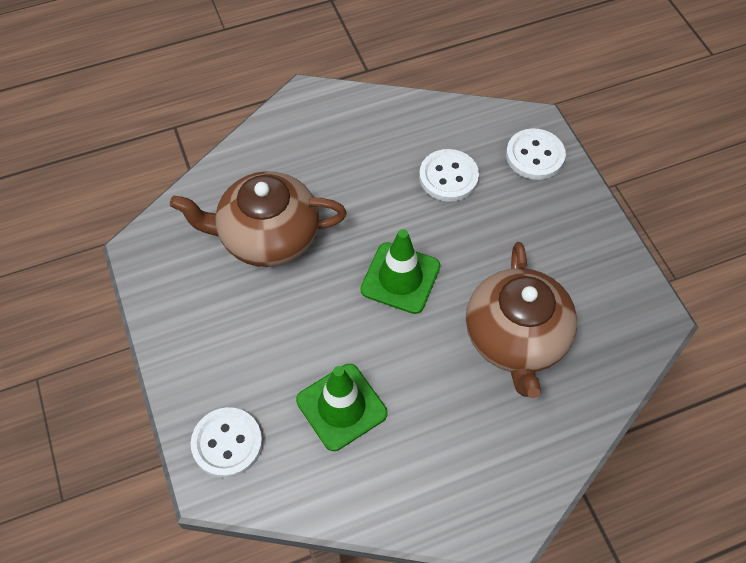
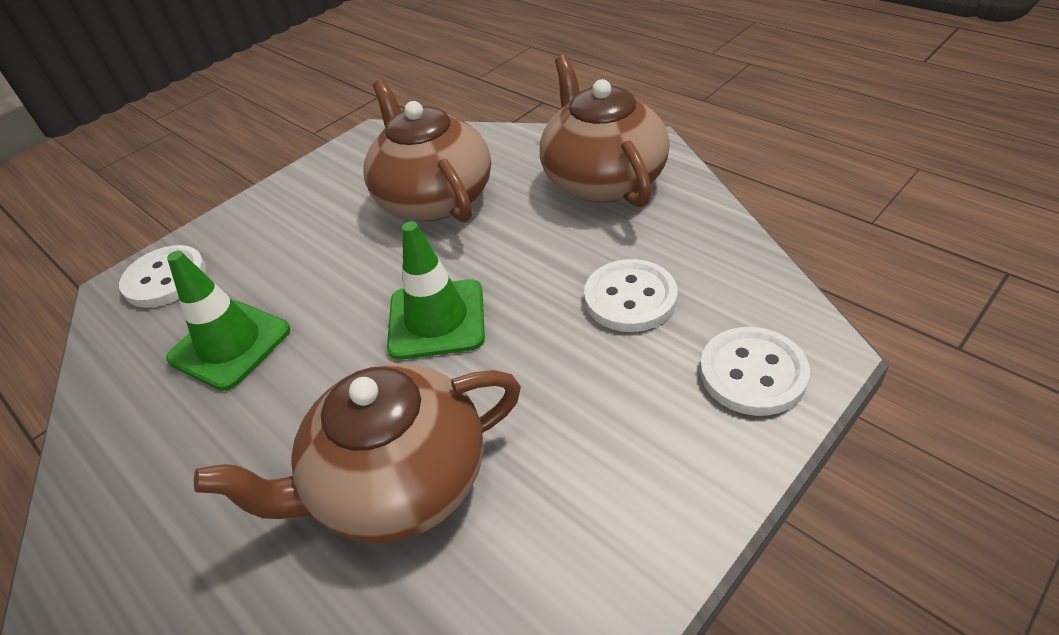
camera: 70 degrees right, 15 degrees down
(327, 136) = (603, 179): none -> brown teapot

